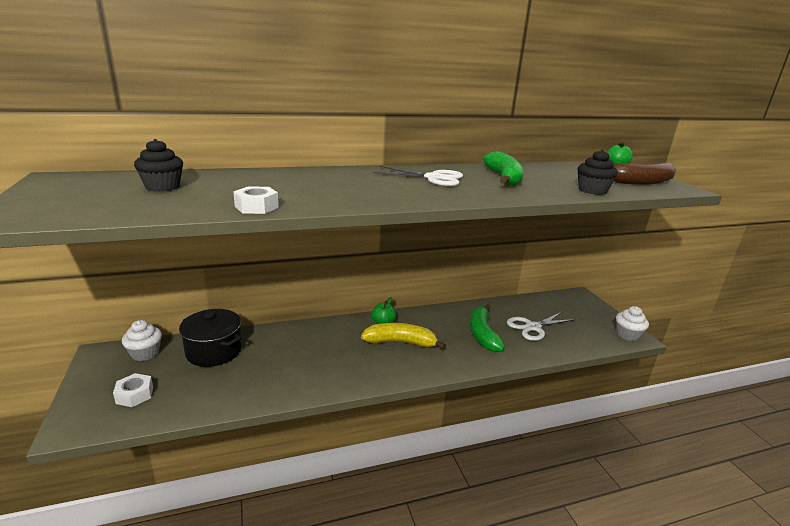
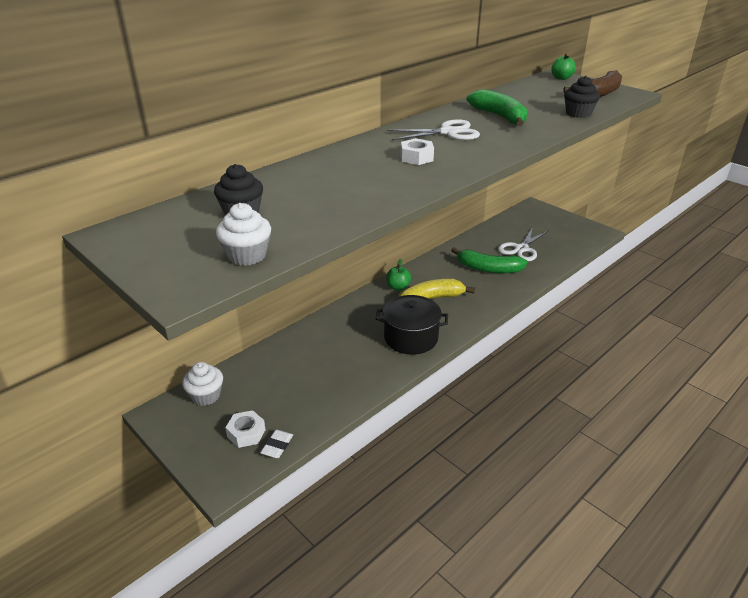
camera: 25 degrees left, 10 degrees up
(142, 416) = (277, 446): none -> white eraser
(214, 351) = (272, 368): black pot -> black pot (411, 338)
(256, 207) = (367, 209): white nut -> white nut (416, 157)
(483, 334) = (488, 268): green banana -> green banana turned 45 degrees counterclockwise
(627, 335) = (593, 232): white cupcake -> white cupcake (247, 255)

